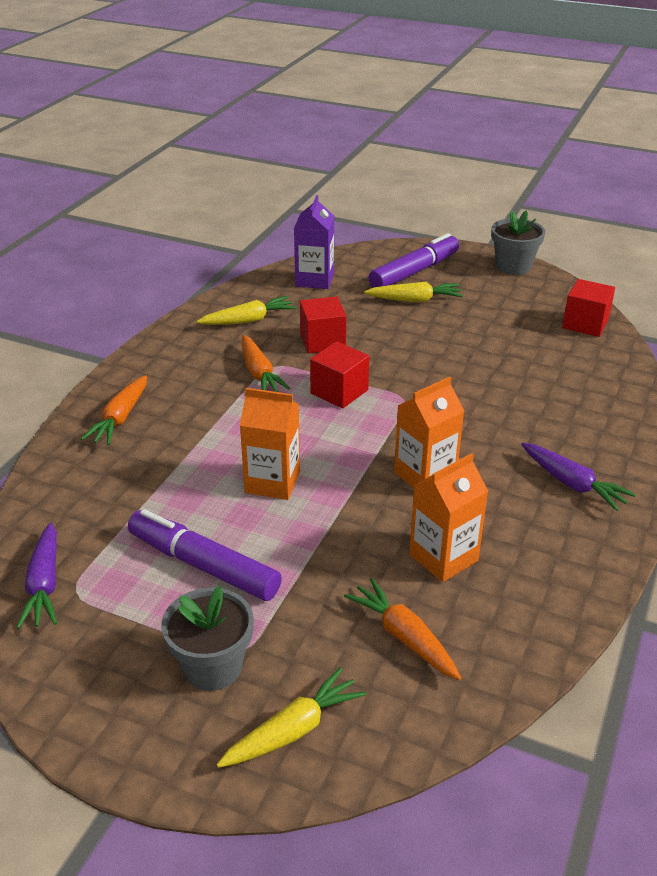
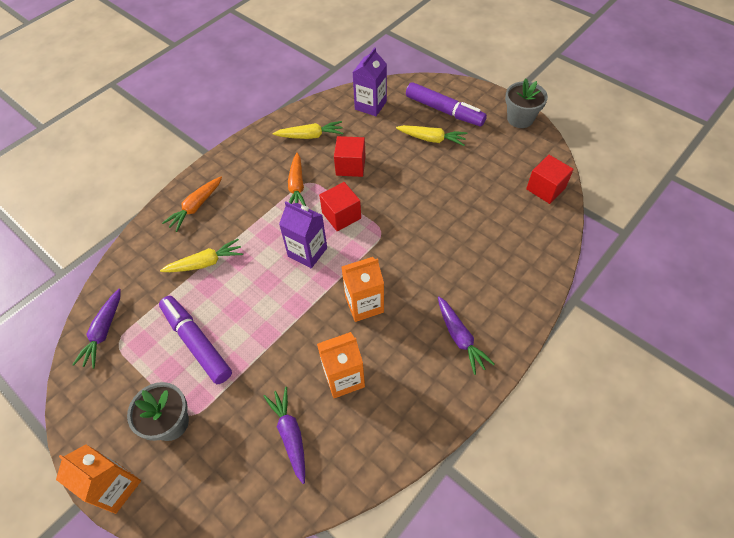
camera: 20 degrees right, 20 degrees up
(272, 482) = (265, 285): orange carton -> orange carton (115, 487)
(293, 730) = (196, 484): yellow carrot -> yellow carrot (205, 263)
(313, 436) = (307, 252): none -> purple carton
(404, 637) = (290, 435): orange carrot -> purple carrot
(414, 272) = (444, 111): purple marker -> purple marker turned 60 degrees clockwise

